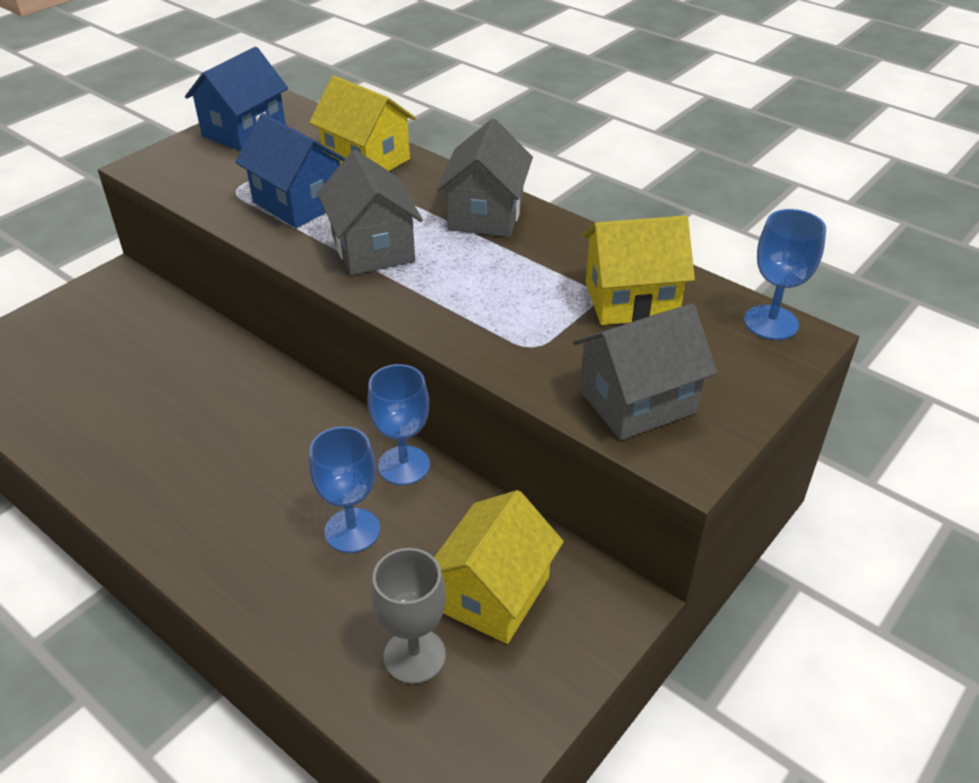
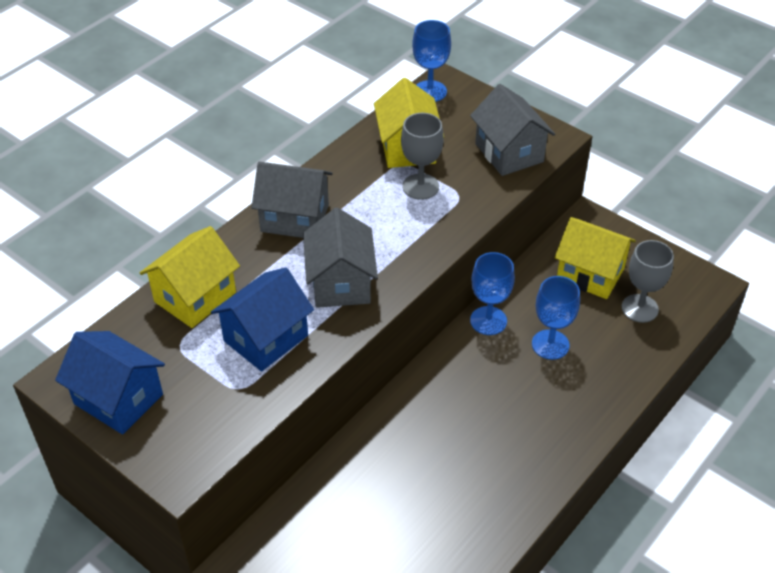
camera: 90 degrees left, 5 degrees up
(373, 248) = (340, 283): grey house -> grey house turned 75 degrees counterclockwise
(549, 311) = (420, 186): none -> grey goblet

